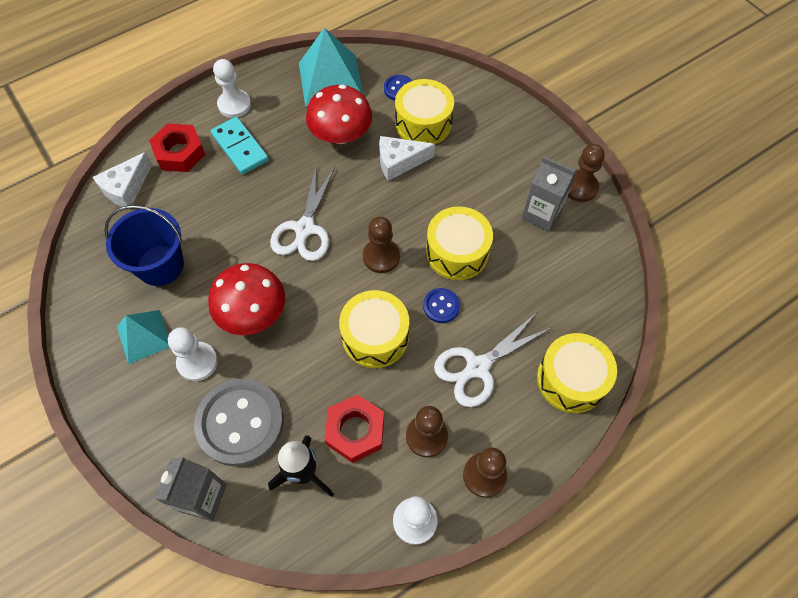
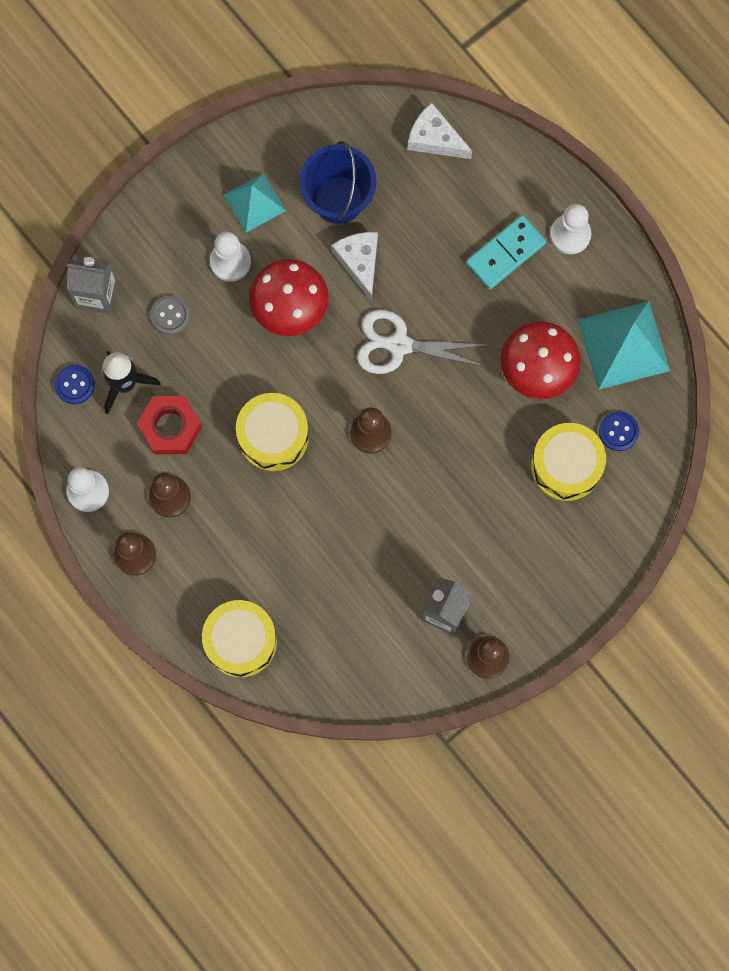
camera: 85 degrees right, 15 degrees up
(180, 152) = (491, 186): red nut -> none
(240, 423) = (170, 315): grey button -> grey button, size x0.46
(399, 162) = (503, 441): white cheese -> white cheese (359, 262)
(441, 306) = (314, 502): blue button -> blue button (74, 385)
(457, 252) = (384, 516): yellow drum -> none
(477, 367) = (247, 544): white scissors -> none

